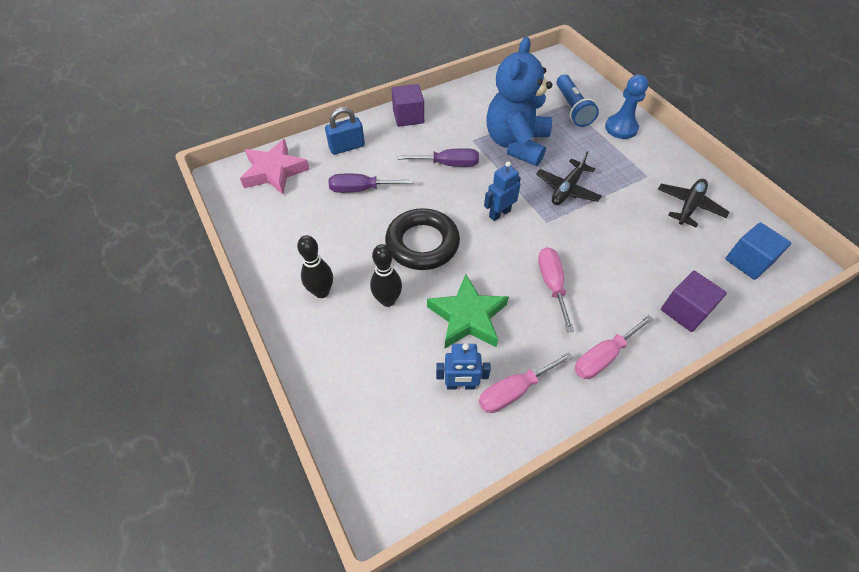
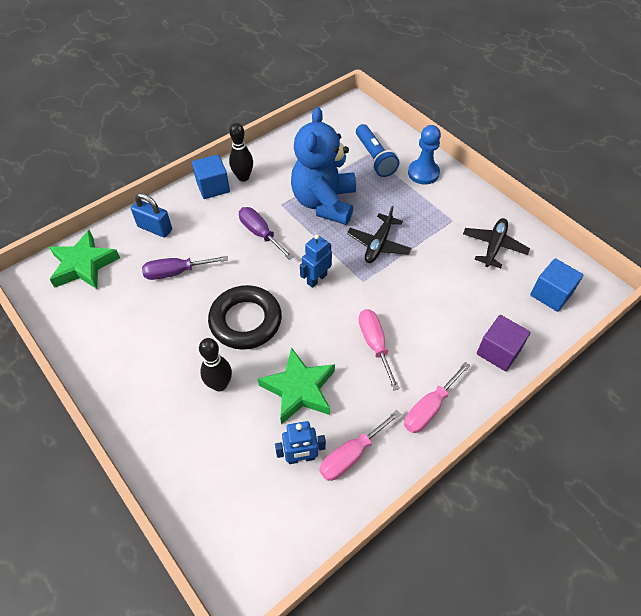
camera: 10 degrees left, 0 degrees up
(274, 171) = (84, 265): pink star -> green star
(321, 292) = (153, 386): black bowling pin -> black bowling pin (243, 177)
(347, 147) = (155, 228): blue padlock -> blue padlock turned 60 degrees clockwise
(408, 117) = (213, 187): purple cube -> blue cube
(448, 164) = (260, 233): purple screwdriver -> purple screwdriver turned 120 degrees counterclockwise

